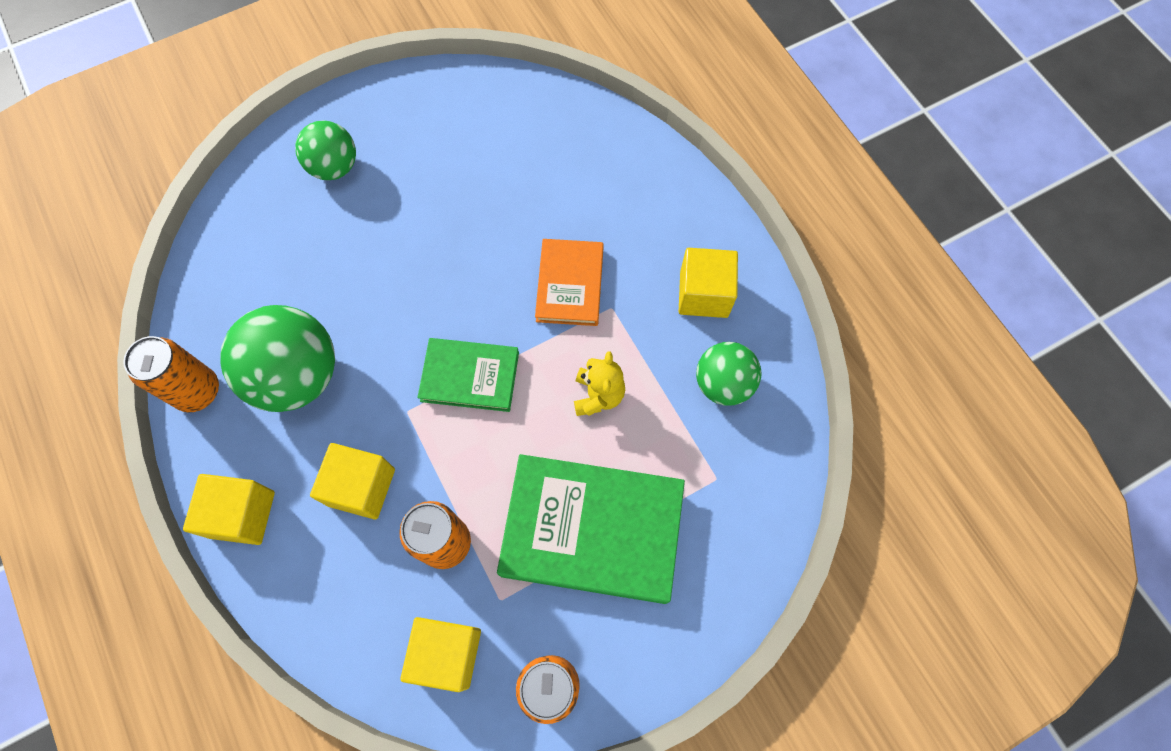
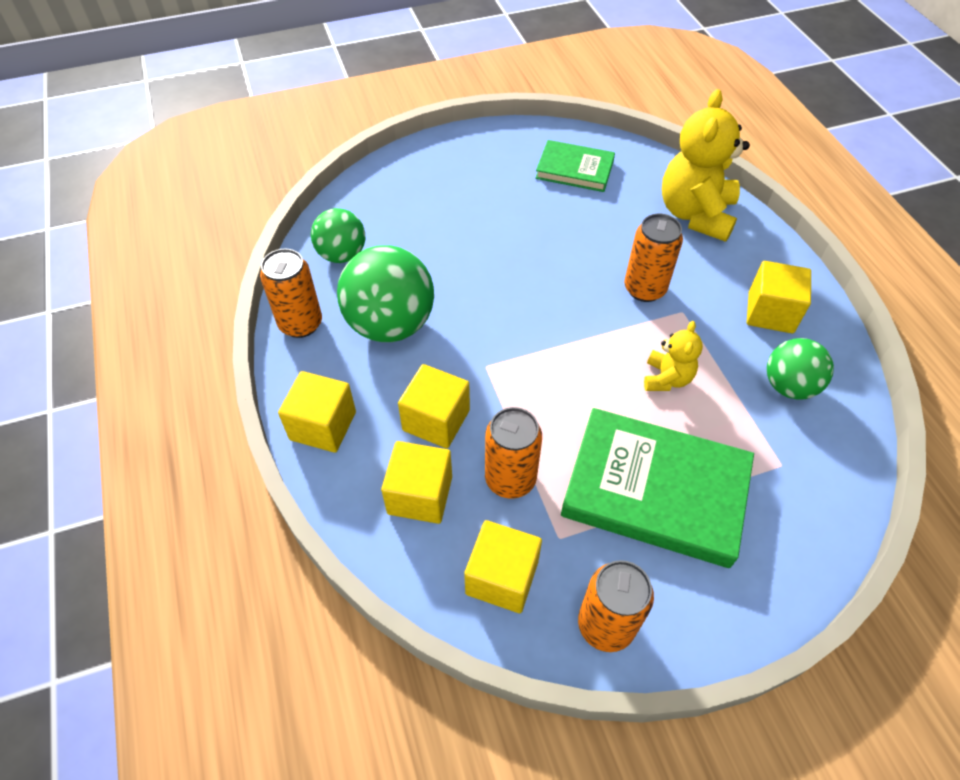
camera: 10 degrees right, 15 degrees down
(334, 167) = (445, 180): green ball -> green ball (342, 255)
(355, 577) = (420, 495): none -> yellow cube
(470, 376) = (547, 347): green book -> green book (574, 169)
(570, 284) = (644, 289): orange book -> orange can
(621, 174) = (695, 214): none -> yellow teddy bear

